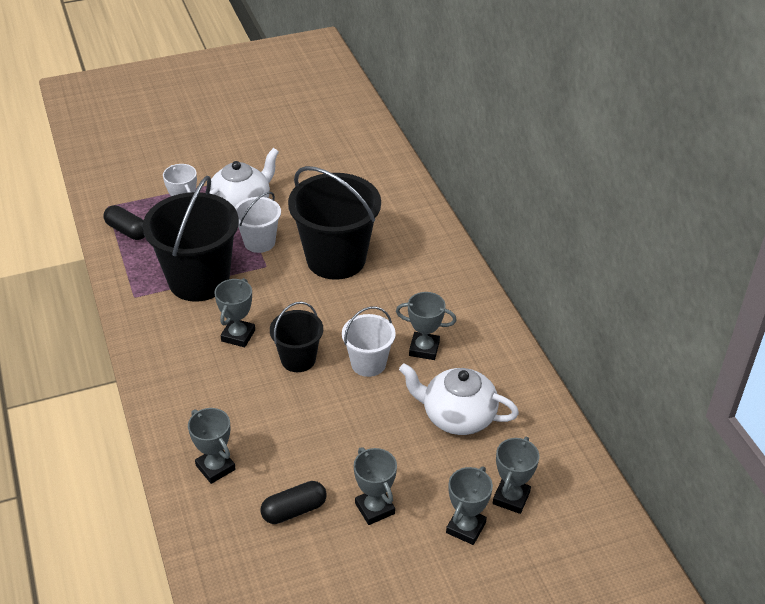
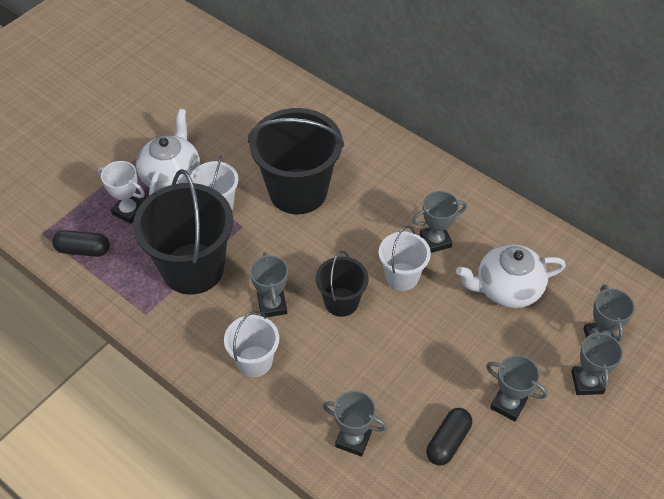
camera: 30 degrees left, 10 degrees up
(187, 370) = (254, 361): none -> white bucket

